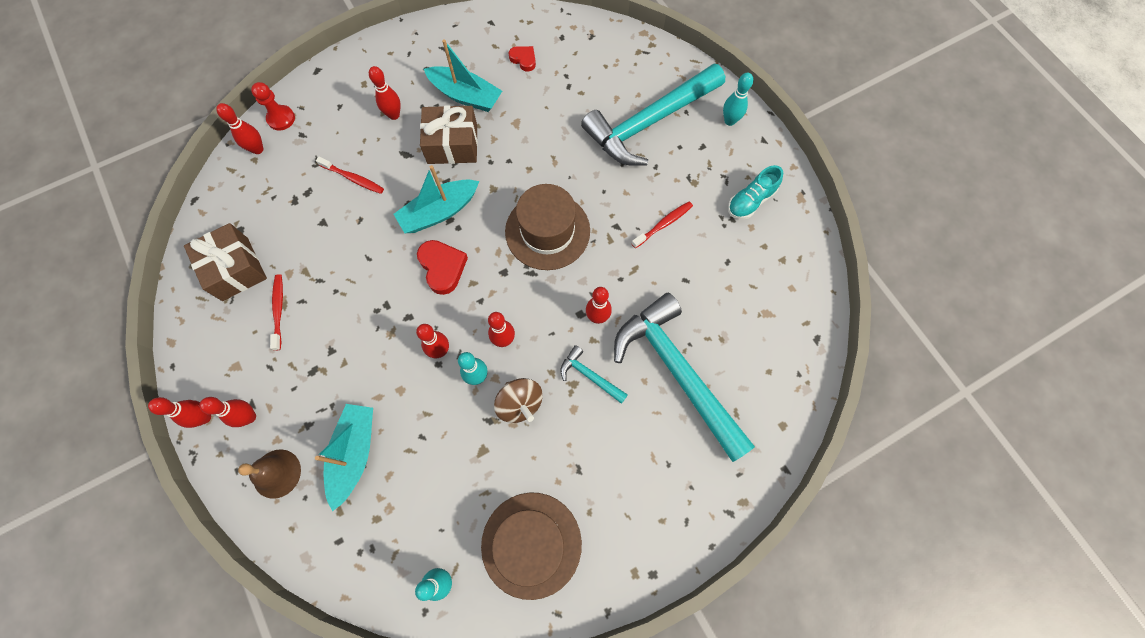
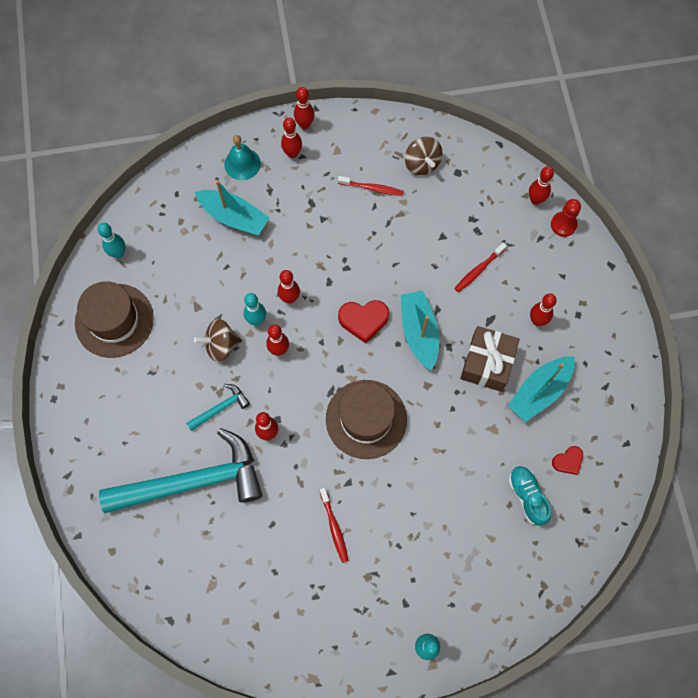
camera: 110 degrees right, 0 degrees up
(235, 269) = (422, 164): brown gift -> brown spinning top
(276, 473) = (242, 164): brown bell -> turquoise bell
(649, 123) = (451, 559): turquoise hammer -> none
(750, 201) = (328, 624): turquoise shoe -> turquoise shoe (527, 496)

